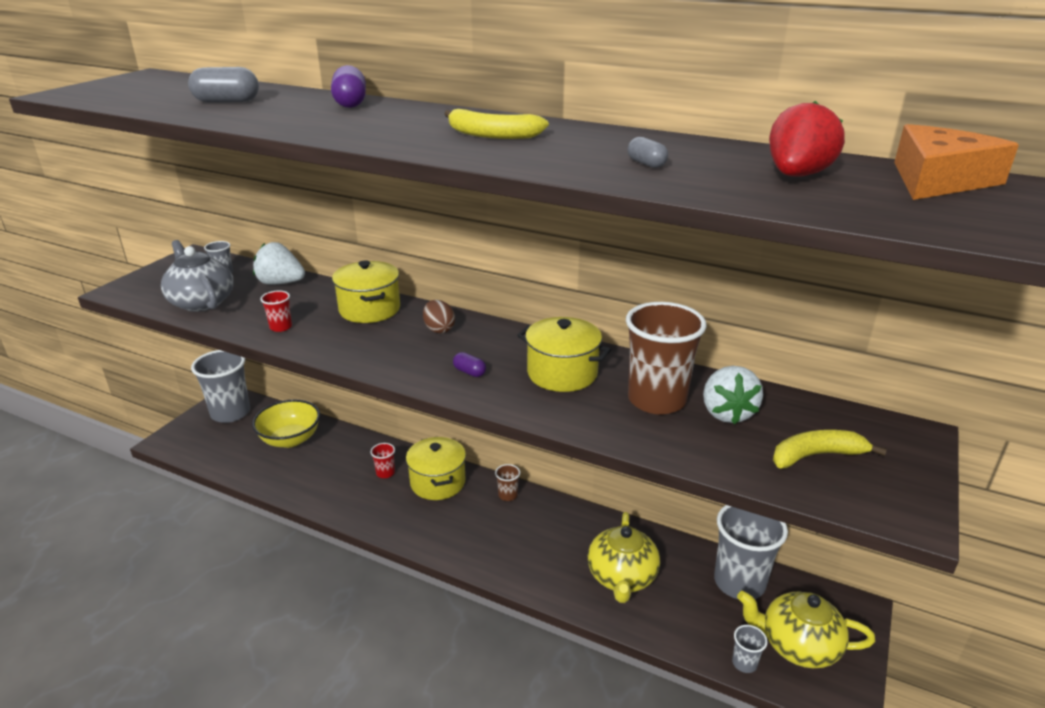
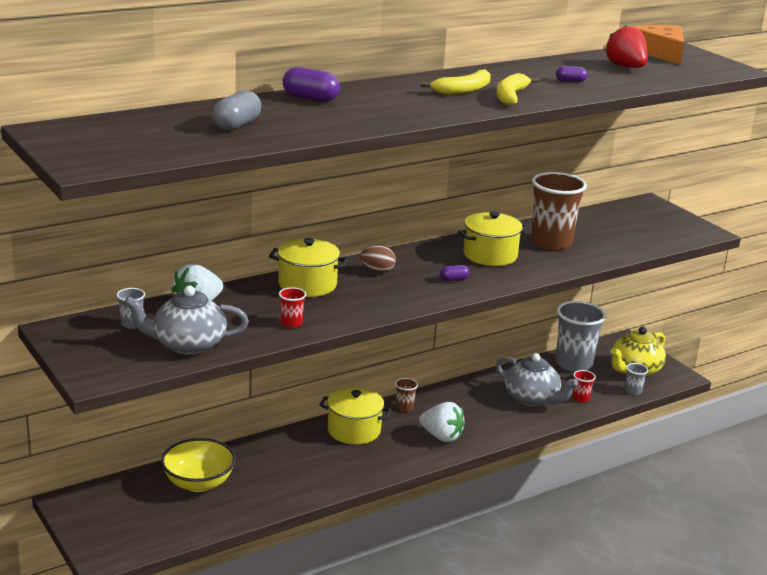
camera: 60 degrees left, 5 degrees down
(230, 413) = (101, 506): grey cup -> none
(385, 473) = (312, 450): red cup -> red cup (581, 398)
(622, 577) = (532, 399): yellow teapot -> grey teapot
(646, 164) = (570, 81): grey capsule -> purple capsule
(727, 413) = (584, 232): white strawberry -> white strawberry (441, 436)
(817, 455) = (644, 229): yellow banana -> yellow banana (511, 96)

